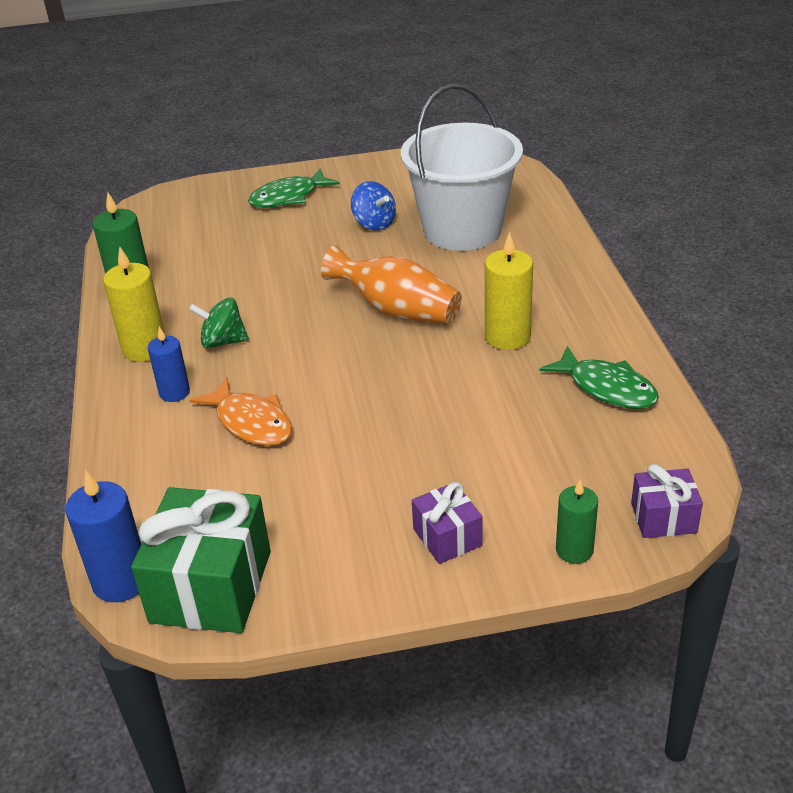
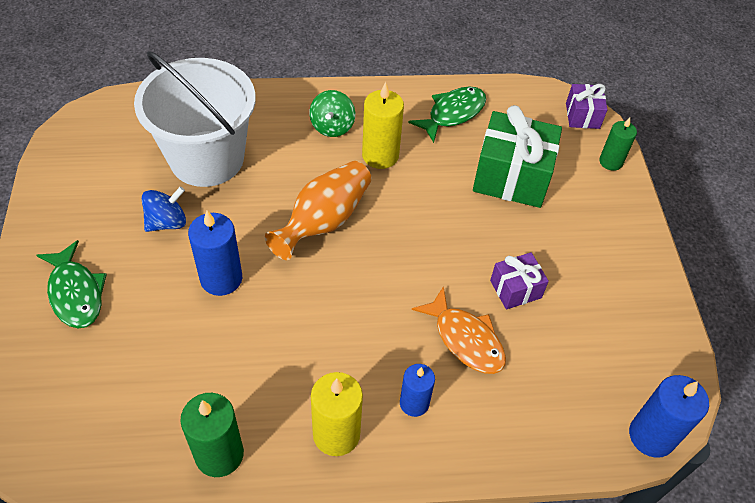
camera: 90 degrees left, 15 degrees up
(211, 586) = (653, 370): green gift -> green gift (511, 177)
(223, 342) = (340, 361): green spinning top -> green spinning top (332, 126)
(251, 422) = (465, 339): orange fish -> orange fish turned 90 degrees clockwise
(312, 262) = (221, 278): none -> blue candle
(447, 537) = (600, 223): purple gift -> purple gift (515, 289)

